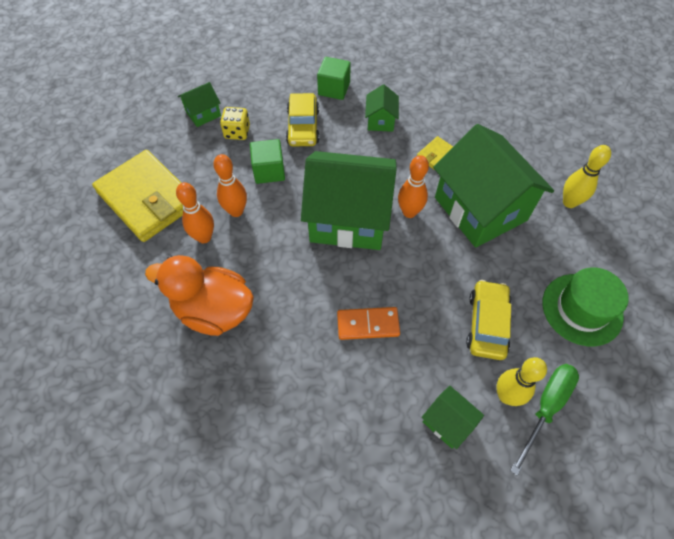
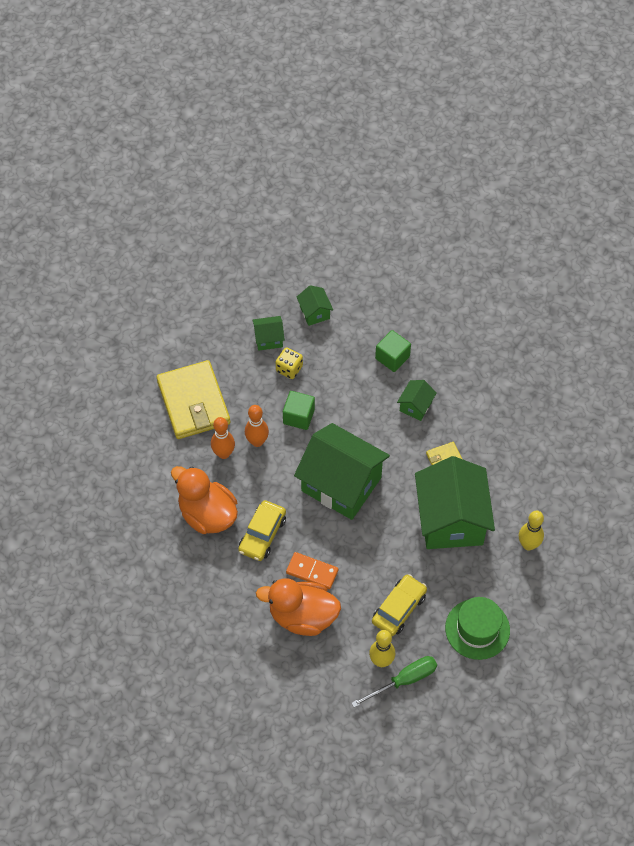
camera: 25 degrees right, 0 degrees up
(303, 127) = (346, 385): yellow car -> yellow car (262, 534)
(385, 383) = (302, 616): none -> orange duck
(409, 212) = (392, 499): orange bowling pin -> none
(447, 422) = (330, 659): green house -> green house (314, 312)

